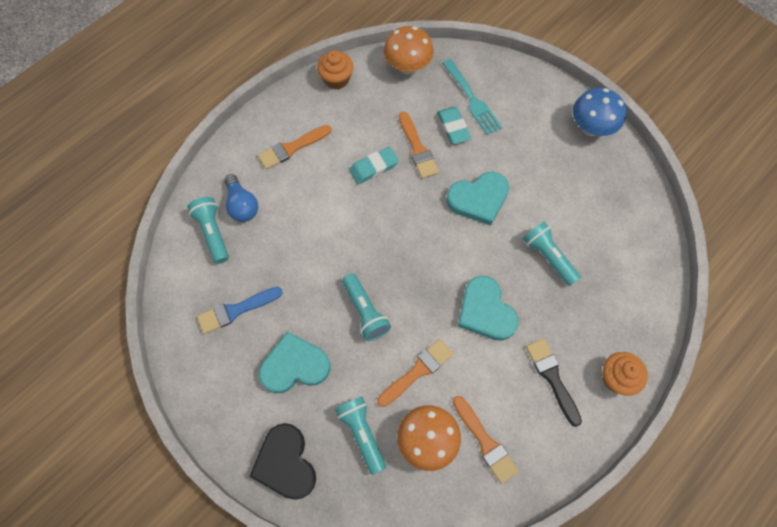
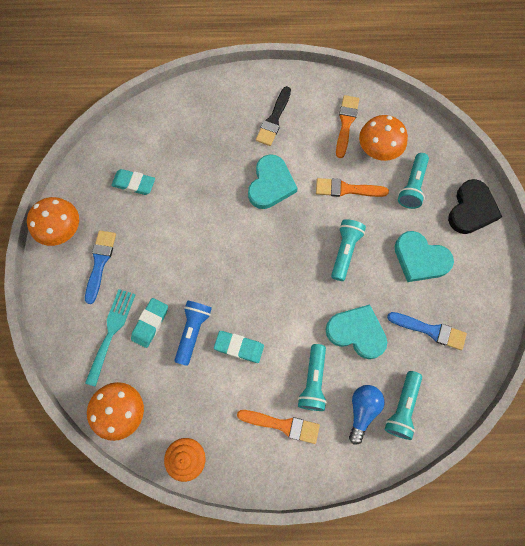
camera: 135 degrees left, 5 degrees up
(417, 148) = (193, 331): orange brush -> blue flashlight
(478, 199) = (195, 254): turquoise heart -> turquoise heart (356, 332)
(537, 132) = (100, 262): none -> blue brush
(548, 257) = (196, 179): turquoise flashlight -> turquoise flashlight (313, 381)
(589, 207) = (134, 184): none -> turquoise eraser
(591, 128) = (63, 231): blue mushroom -> orange mushroom
(617, 378) = (239, 89): orange cupcake -> none

